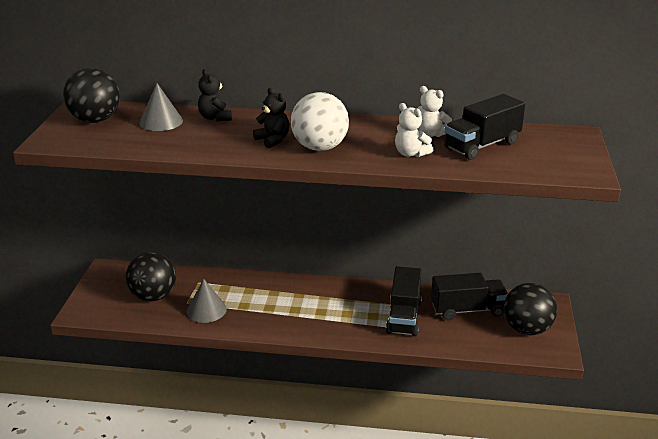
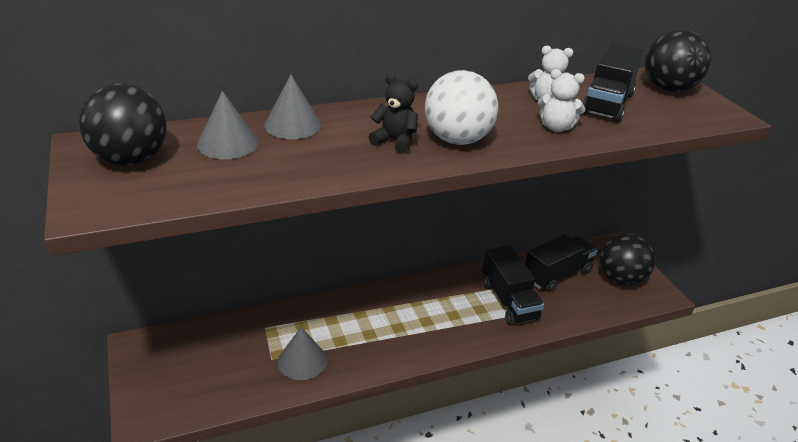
camera: 30 degrees left, 5 degrees up
(153, 296) = (224, 363): black ball -> black ball (668, 89)
(215, 118) = (293, 125): black teddy bear -> grey cone

